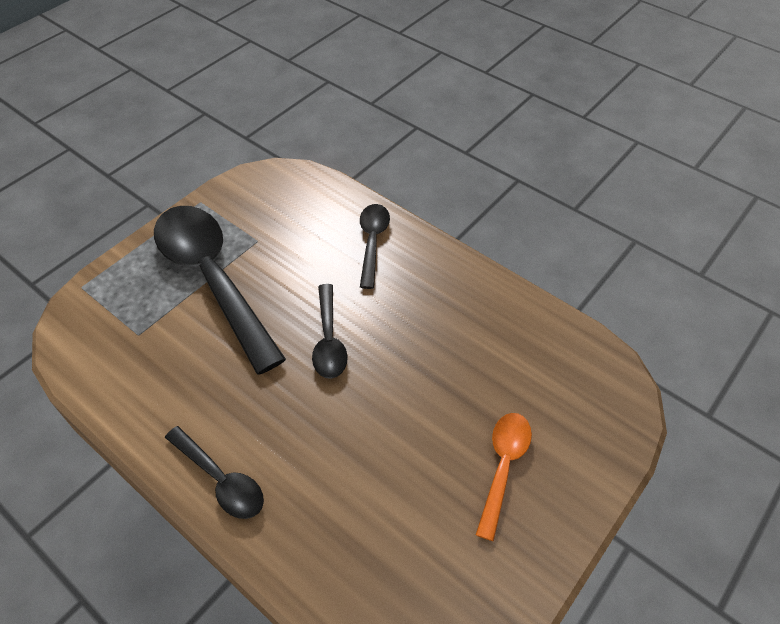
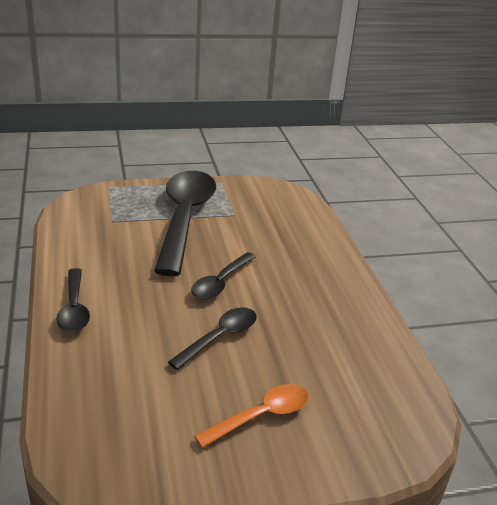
camera: 35 degrees right, 20 degrees down
(372, 242) = (311, 251): black spoon -> black spoon (220, 337)

